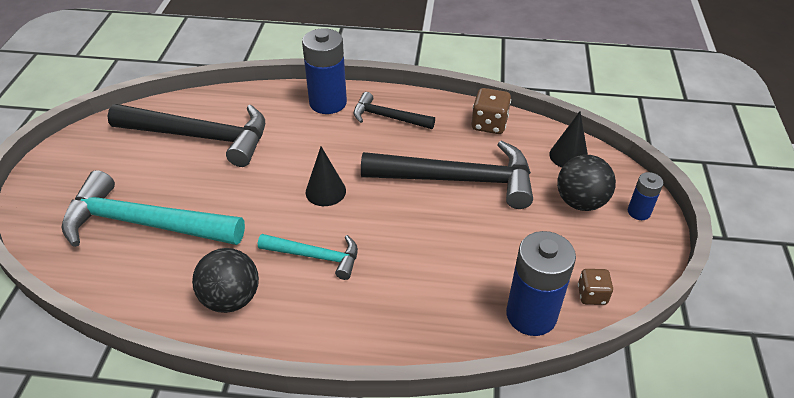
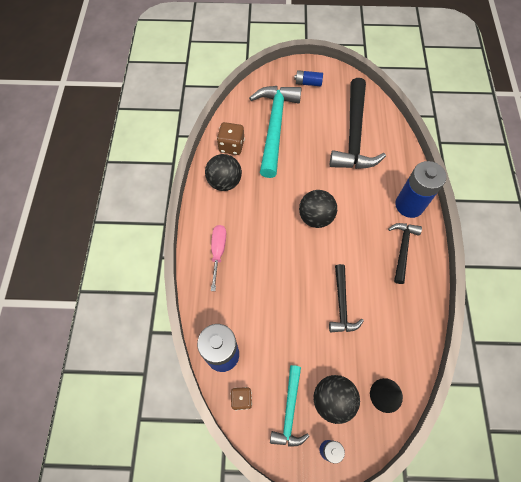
camera: 85 degrees right, 20 degrees up
(76, 175) = (308, 83): none -> blue battery
(315, 256) = (259, 220): turquoise hammer -> turquoise hammer (289, 411)
(325, 191) = (315, 217): black cone -> black ball
(363, 313) = (218, 252): none -> pink screwdriver
(457, 180) = (341, 304): black hammer -> black hammer, size x0.54
(489, 124) = (412, 328): brown dice -> brown dice (231, 146)

